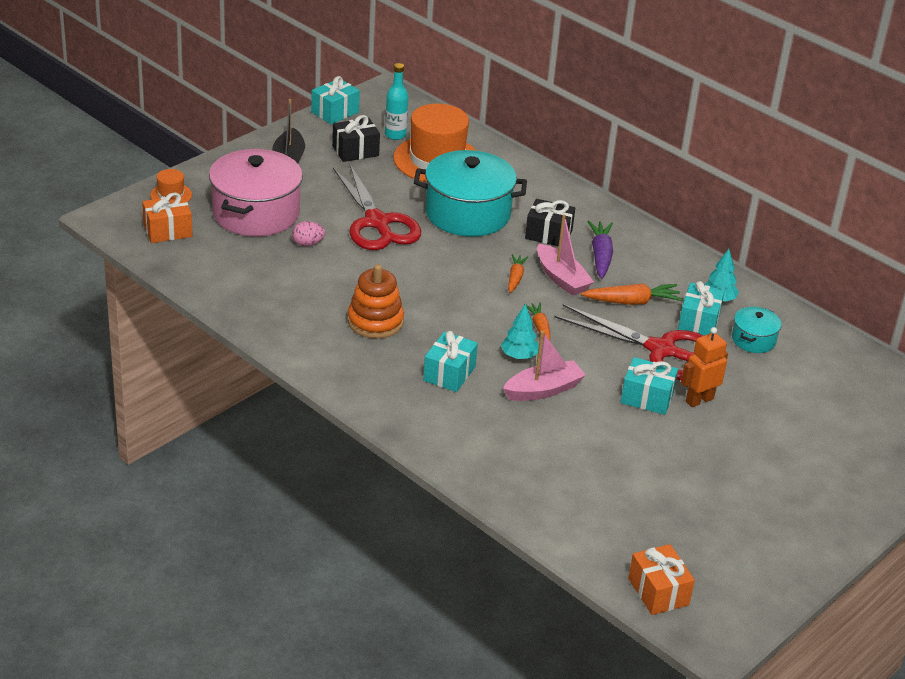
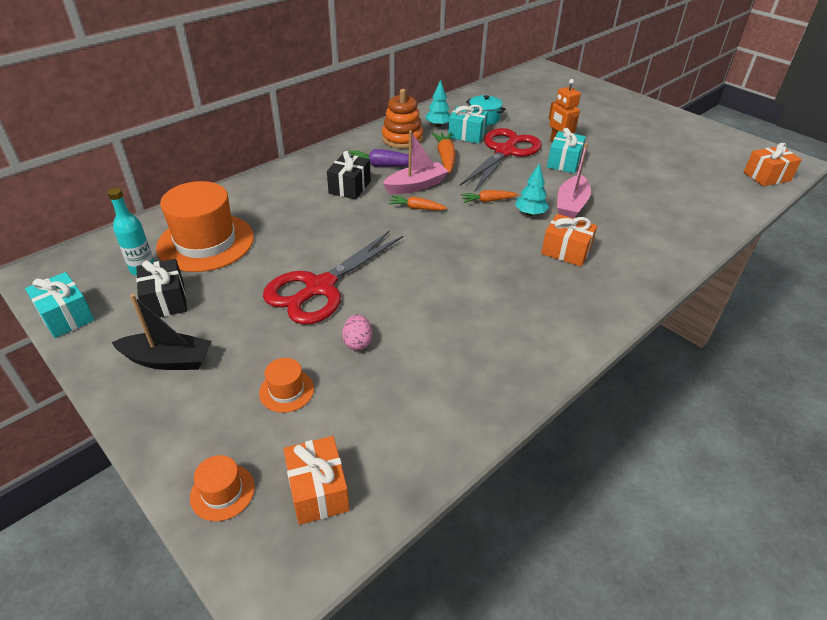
camera: 85 degrees left, 5 degrees up
(256, 213) = (286, 391): pink pot -> orange hat
(375, 321) = (497, 293): orange stacking toy -> orange stacking toy (402, 139)
(377, 223) = (320, 287): red scissors -> red scissors turned 150 degrees clockwise
(449, 373) = (566, 251): turquoise gift -> orange gift
(467, 214) = (310, 228): turquoise pot -> none
(543, 390) = (571, 205): pink boat -> pink boat turned 135 degrees counterclockwise

